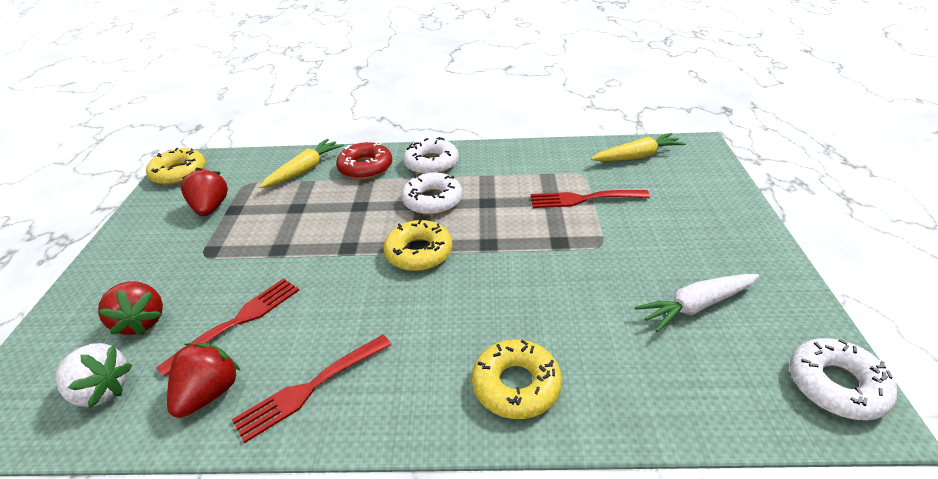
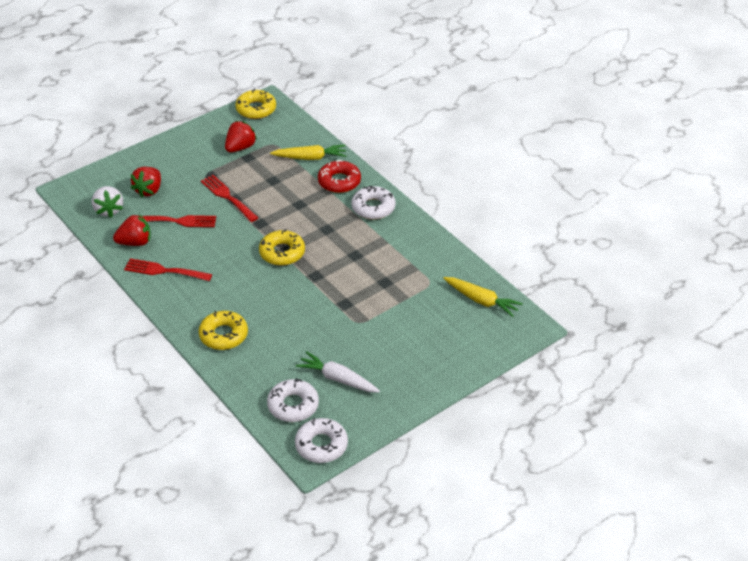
camera: 50 degrees right, 5 degrees up
(432, 200) = (334, 231): white donut -> white donut (293, 405)
(584, 199) = (400, 296): red fork -> red fork (228, 197)

